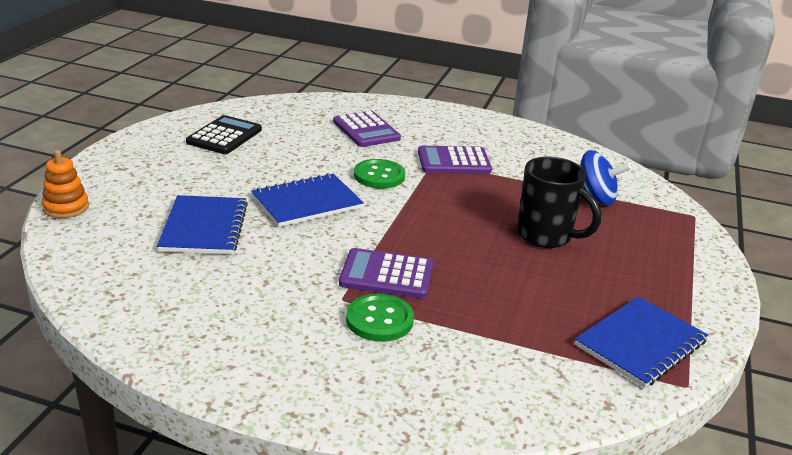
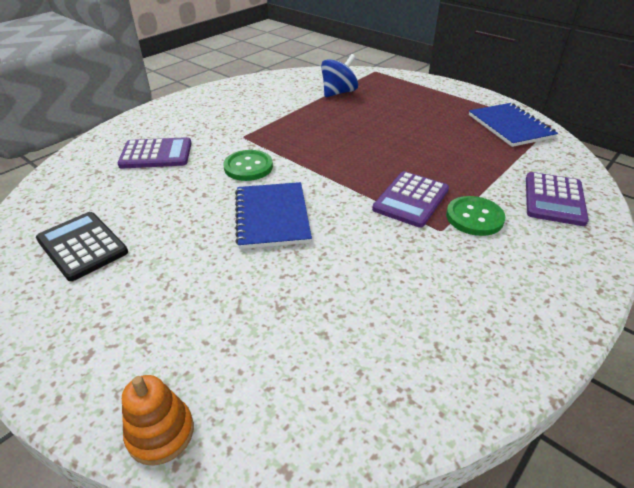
camera: 65 degrees left, 10 degrees up
(204, 227) = (284, 296): blue notebook -> none
(454, 161) = (249, 128): purple calculator -> purple calculator (554, 199)
(546, 236) = (380, 121): black mug -> none

